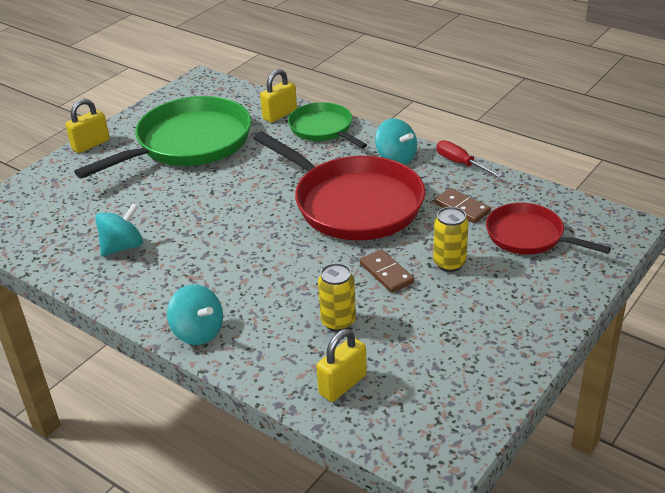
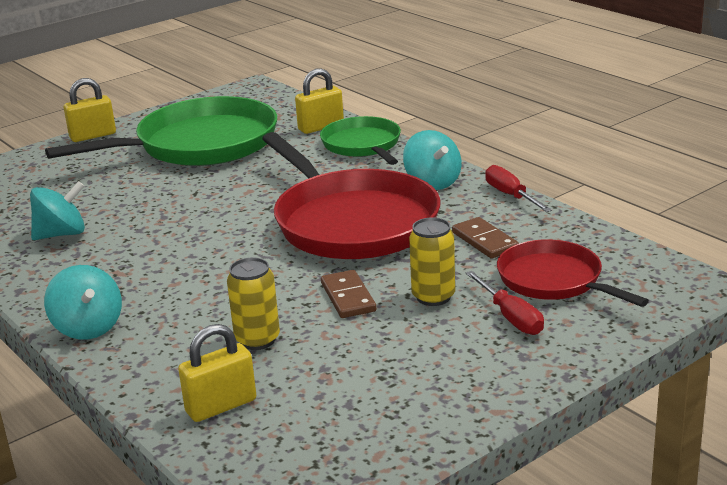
camera: 15 degrees right, 10 degrees down
(513, 273) = (511, 317): none -> red screwdriver

